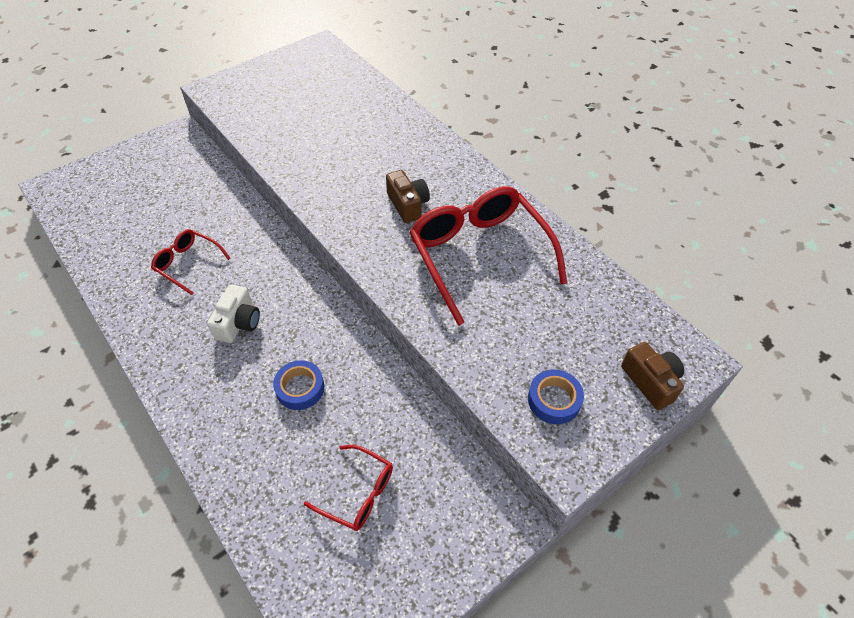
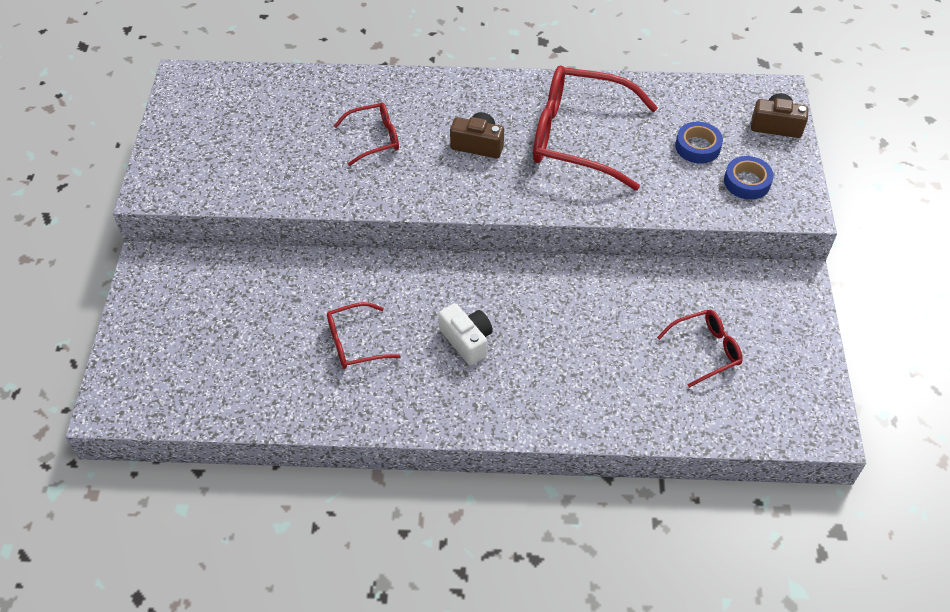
camera: 50 degrees left, 0 degrees up
(300, 388) = (577, 334): blue tape -> blue tape (697, 147)
(357, 151) = (374, 138): none -> red glasses

